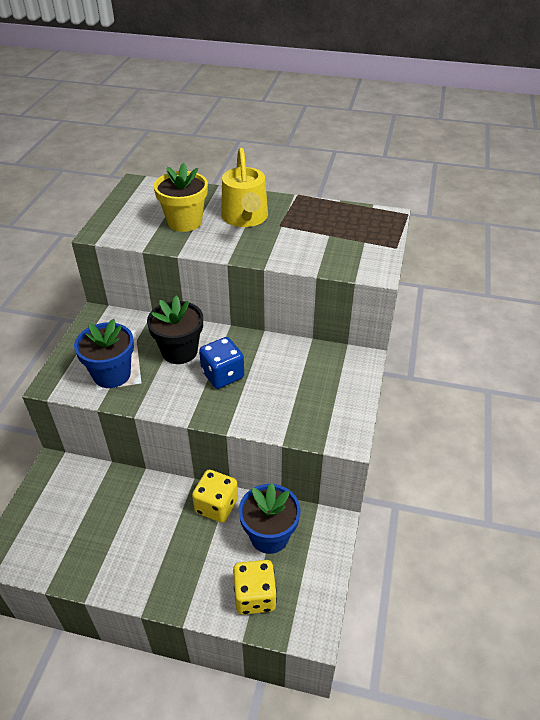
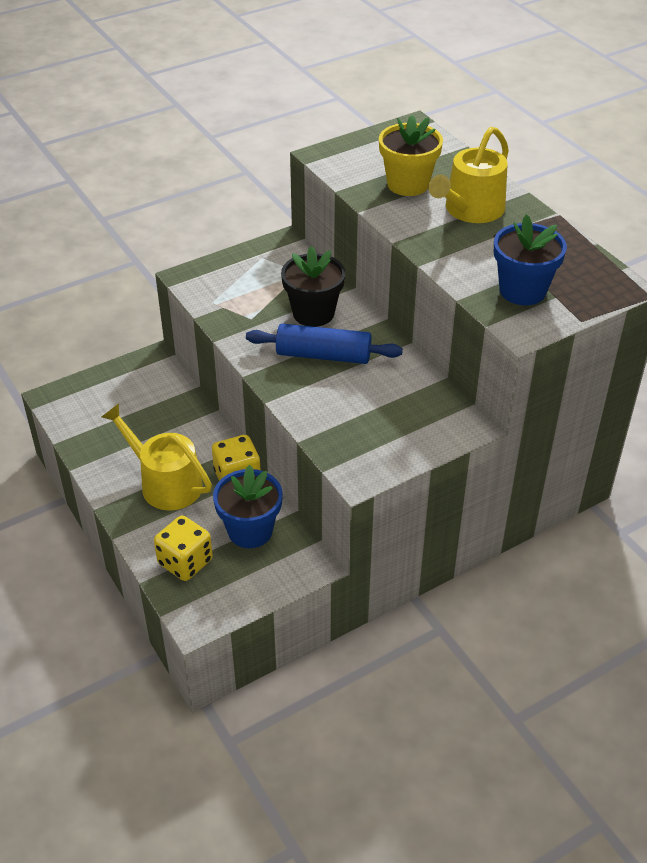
camera: 45 degrees right, 0 degrees up
(112, 374) = (237, 298): blue flower pot -> blue flower pot (522, 290)
(171, 551) = (165, 483): none -> yellow watering can
(222, 375) = (323, 355): blue dice -> blue rolling pin

